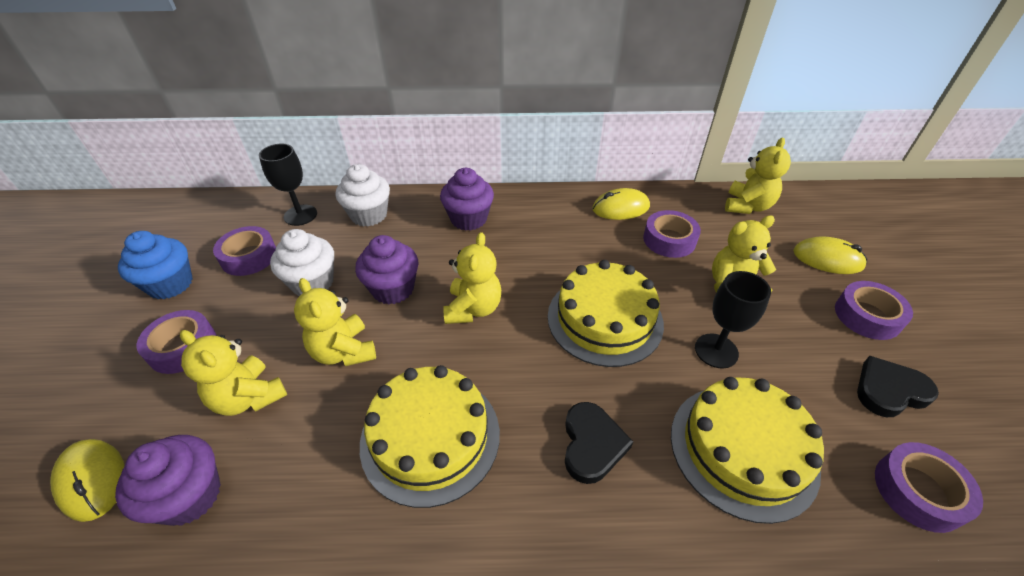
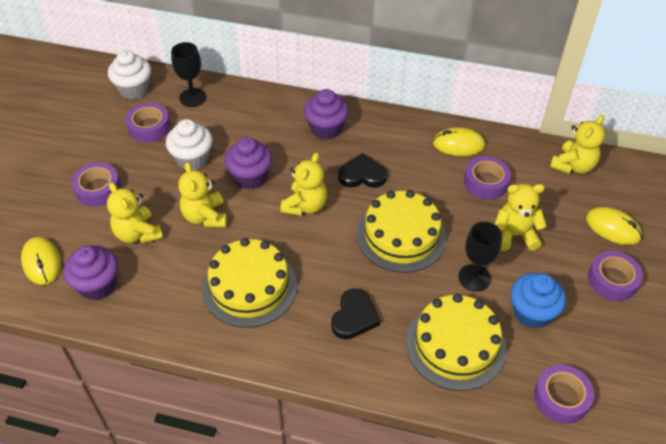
camera: 15 degrees right, 5 degrees up
(170, 284) = (91, 138): blue cupcake -> blue cupcake (531, 312)
(369, 215) = (246, 108): white cupcake -> white cupcake (134, 89)
(889, 390) = (589, 335): black heart -> black heart (362, 175)

